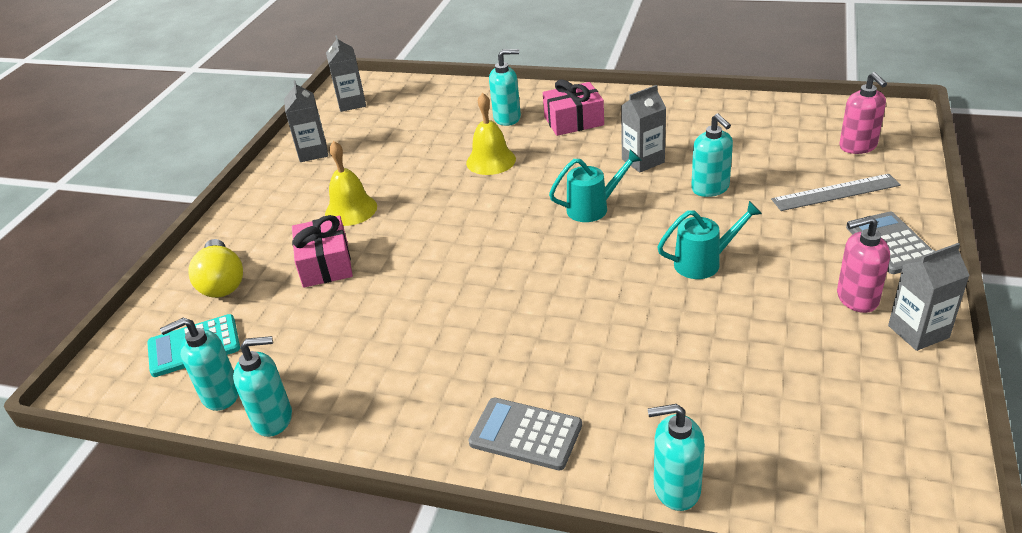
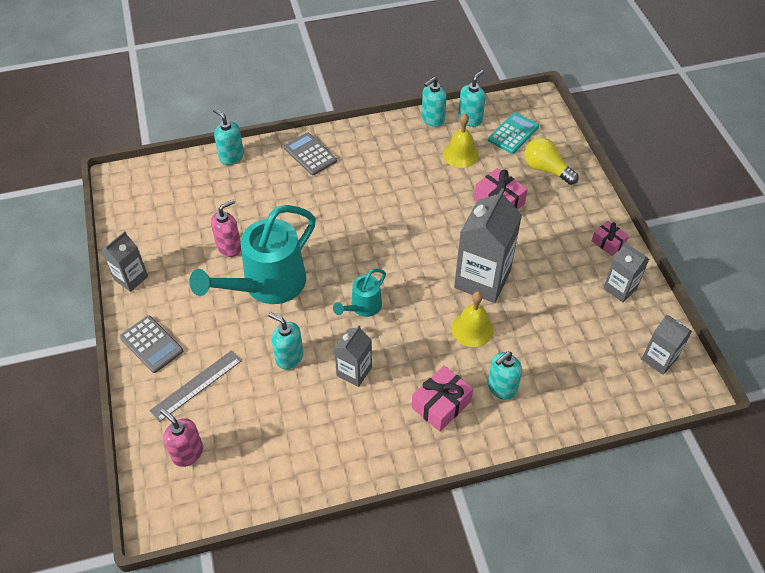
camera: 145 degrees right, 15 degrees up
(268, 188) = (608, 243): none -> pink gift
(351, 210) = (528, 246): yellow bell -> yellow bell (460, 154)
(436, 195) = (482, 279): none -> grey carton
(525, 434) = (310, 154): grey calculator -> grey calculator turned 120 degrees counterclockwise
(676, 488) = (231, 157): turquoise soap dispenser -> turquoise soap dispenser turned 105 degrees counterclockwise
(704, 262) = (267, 285): turquoise watering can -> turquoise watering can, size x2.04
(856, 298) = (168, 290): pink soap dispenser -> pink soap dispenser (229, 247)

